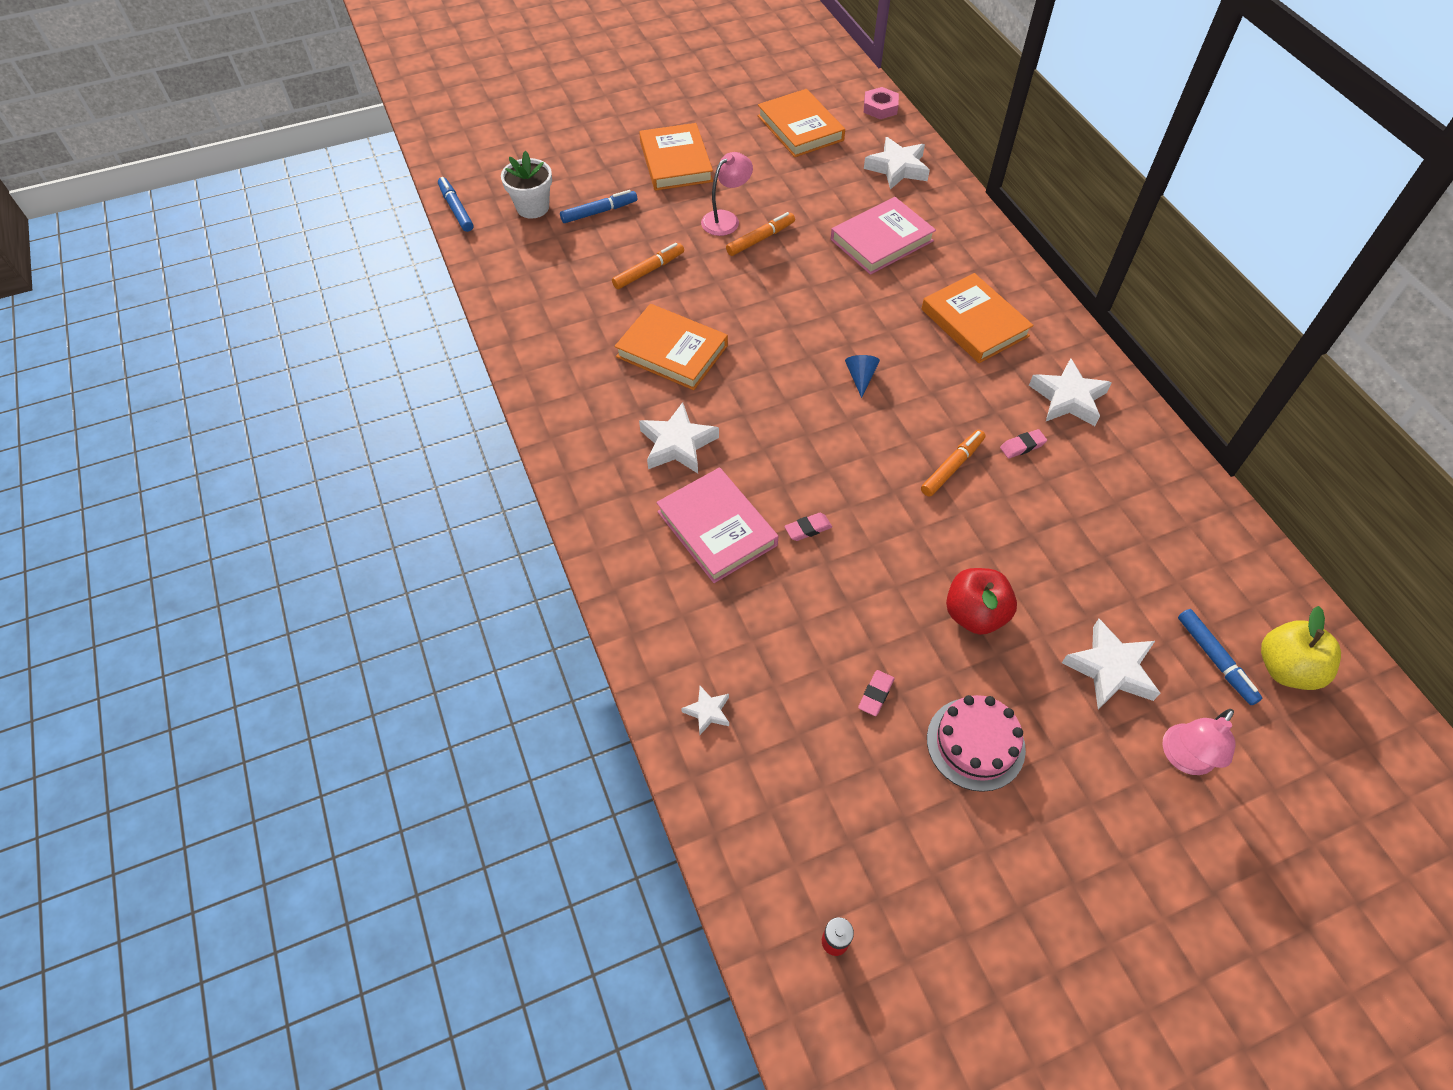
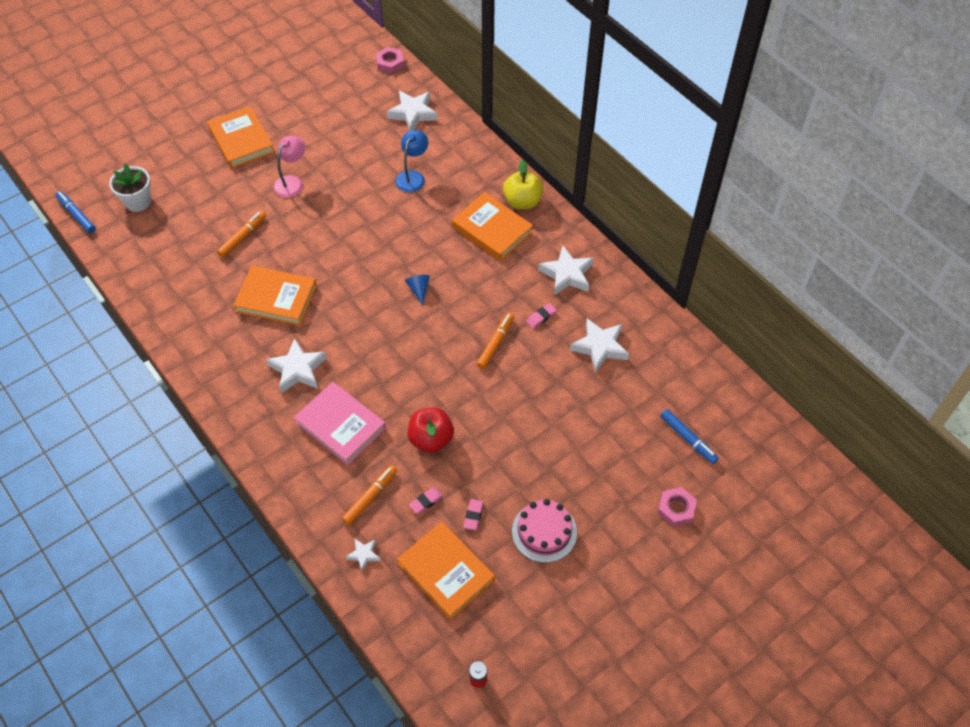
camera: 15 degrees left, 0 degrees up
(599, 212) = (192, 195): blue marker -> none
(760, 239) = (322, 193): orange marker -> orange marker (370, 497)
(800, 128) = (332, 92): orange book -> orange book (446, 572)
(808, 529) = (404, 411): pink eraser -> pink eraser (426, 501)
(881, 240) = (413, 176): pink book -> blue lamp
(974, 614) = (529, 445): red apple -> red apple (431, 439)
(1110, 669) = (622, 461): white star -> white star (599, 347)
(1183, 758) = (676, 509): pink lamp -> pink nut
(1285, 668) = (732, 434): yellow apple -> yellow apple (522, 201)

